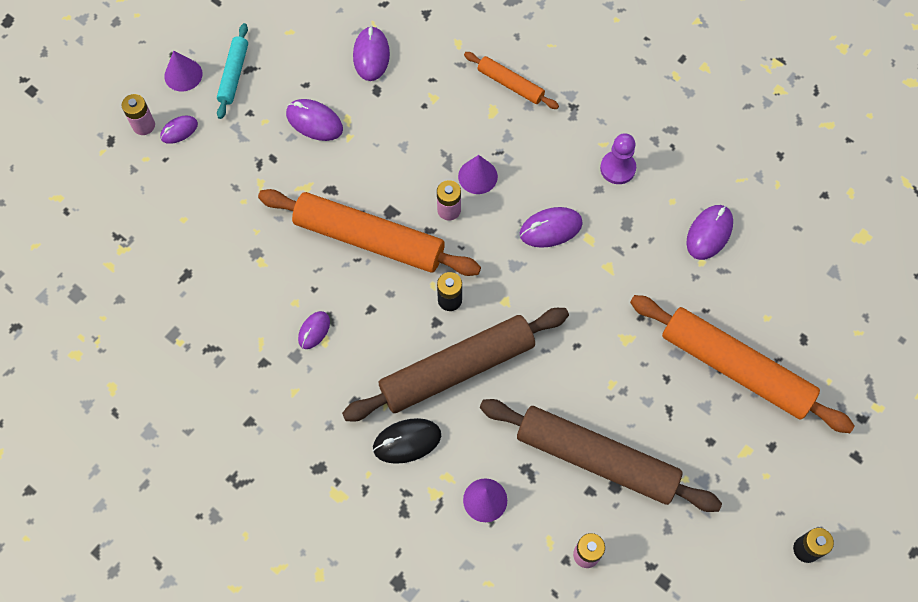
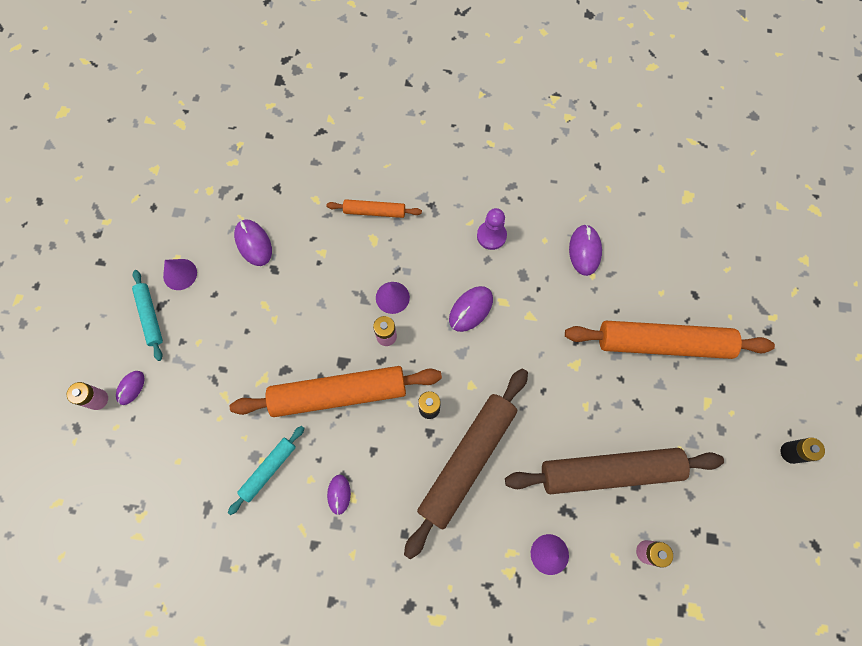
camera: 30 degrees left, 5 degrees up
(183, 75) = (107, 339): purple cone -> purple cone (180, 274)
(261, 272) = (268, 470): none -> turquoise rolling pin
(314, 122) = (239, 321): purple mouse -> none
(407, 441) = (464, 543): black mouse -> none

